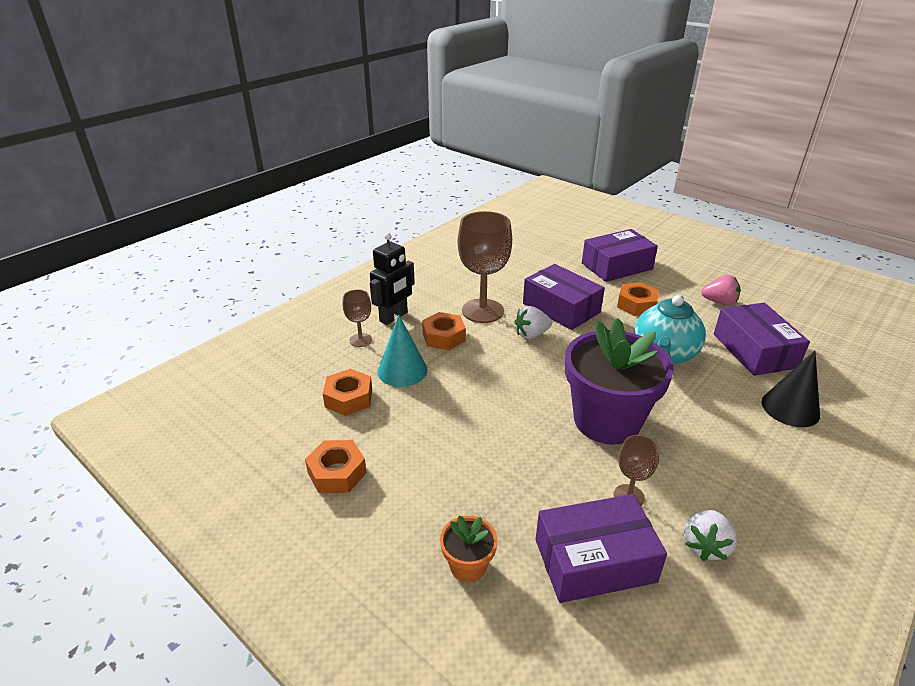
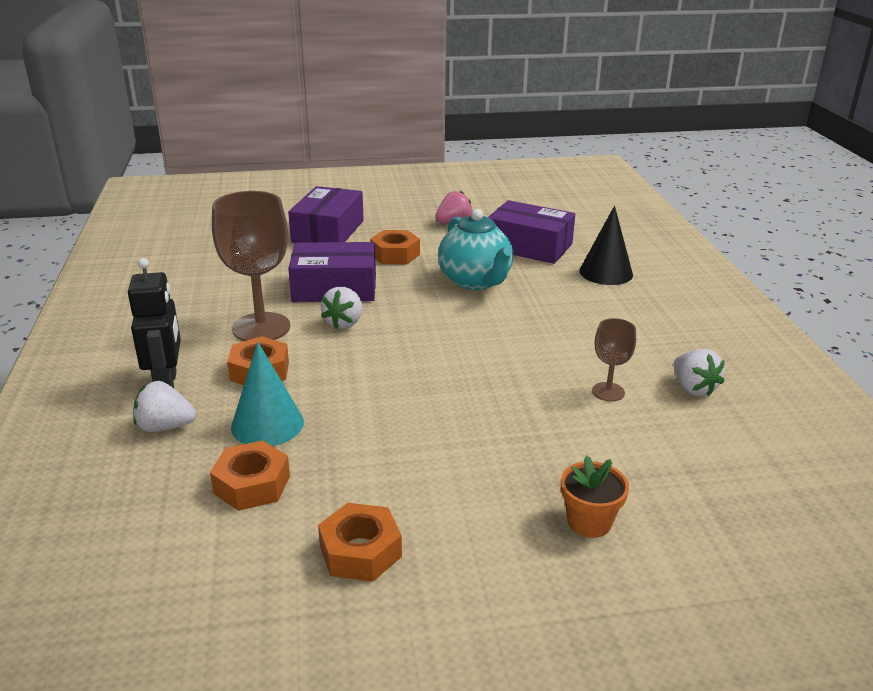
camera: 50 degrees left, 5 degrees down
(360, 340) = (165, 427): brown goblet -> white strawberry
(594, 561) = (655, 448): purple box -> none
(606, 420) = (512, 352): purple flower pot -> none

